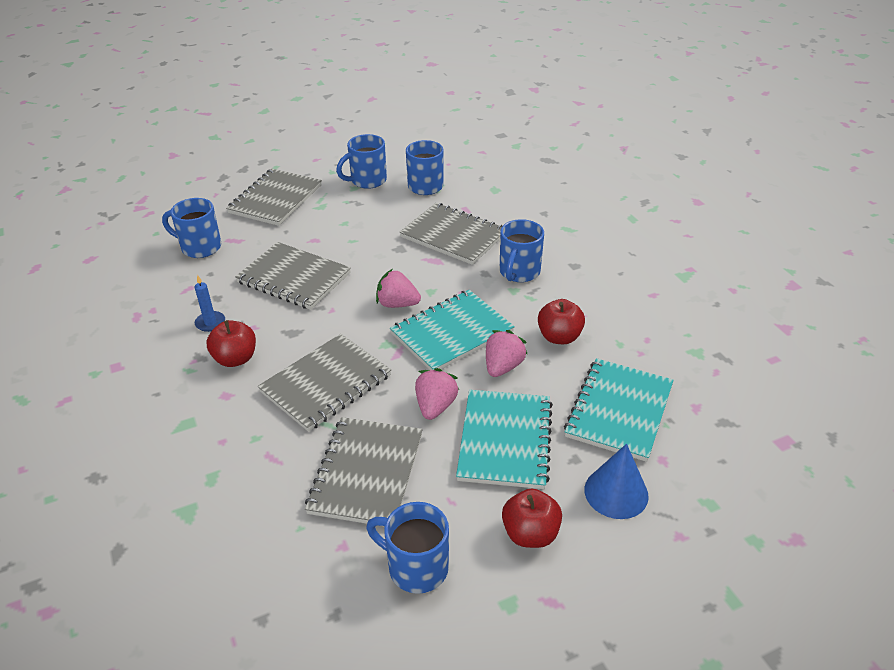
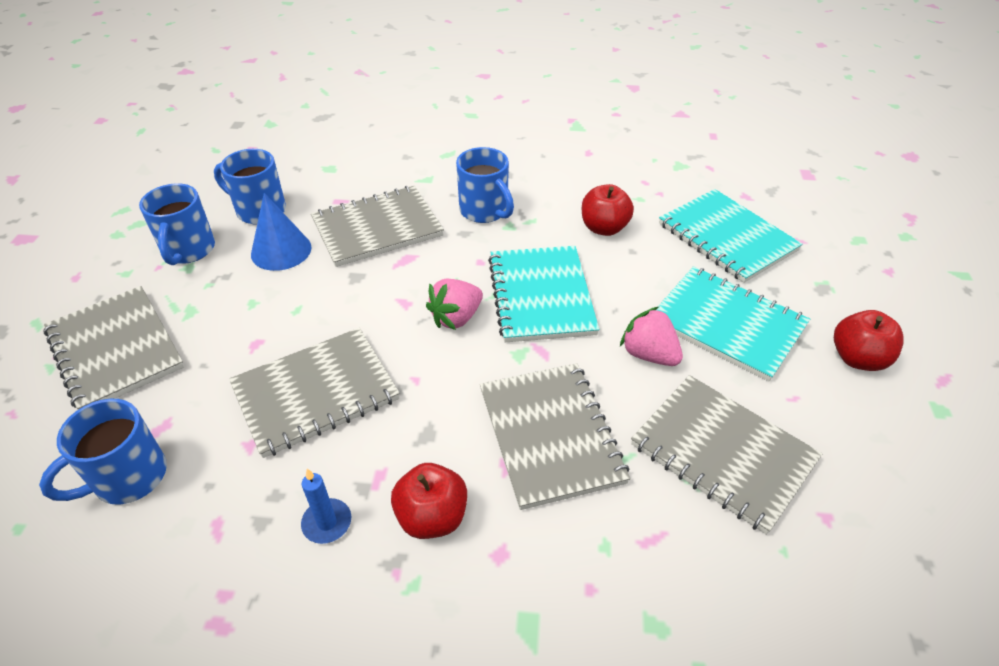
camera: 60 degrees left, 5 degrees up
(415, 567) = (876, 463): blue mug -> none
(503, 366) = (620, 281): pink strawberry -> none
(616, 492) = (826, 283): blue cone -> blue cone (281, 250)

